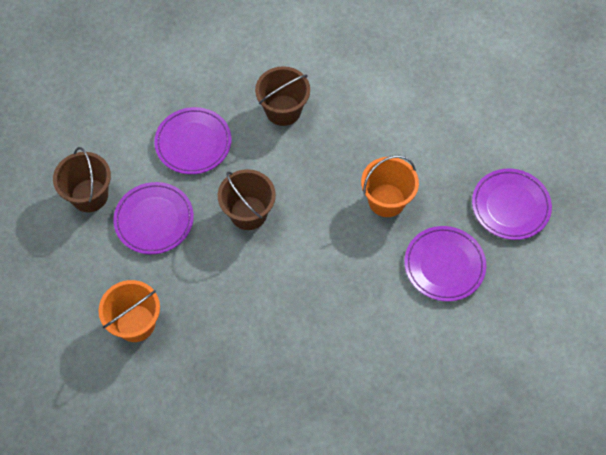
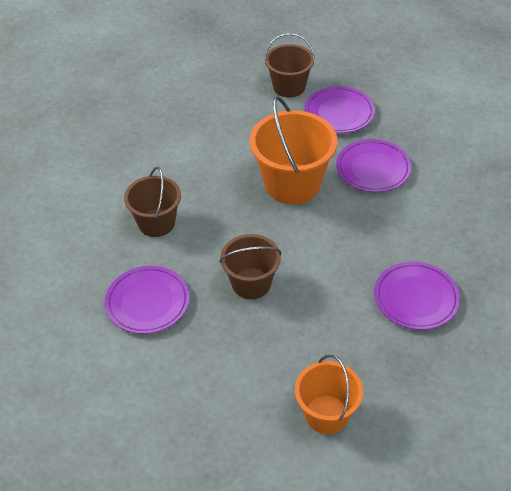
camera: 65 degrees left, 15 degrees down
(89, 195) = (154, 412): brown bucket -> brown bucket (289, 87)
(154, 220) = (216, 362): purple plate -> purple plate (416, 298)
(386, 200) = (292, 183): orange bucket -> orange bucket, size x1.57

